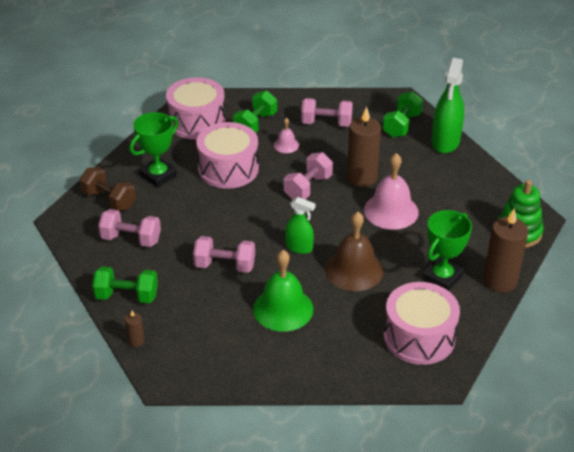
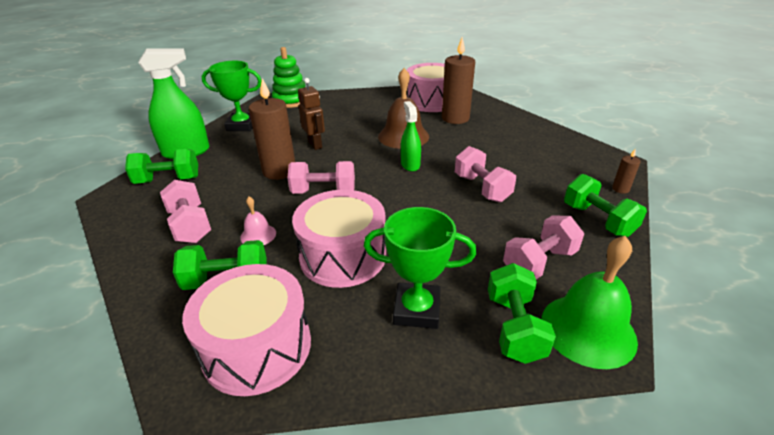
camera: 125 degrees left, 5 degrees down
(109, 200) = (514, 327): brown dumbbell -> green dumbbell
(131, 239) = (539, 262): pink dumbbell -> pink dumbbell turned 75 degrees clockwise
(283, 309) = (482, 146): green bell -> green bell (588, 329)
(391, 211) = (315, 145): pink bell -> brown robot
(442, 277) = (368, 109): green trophy -> green trophy (242, 125)
(500, 281) = (348, 95): brown candle -> brown candle (455, 118)

